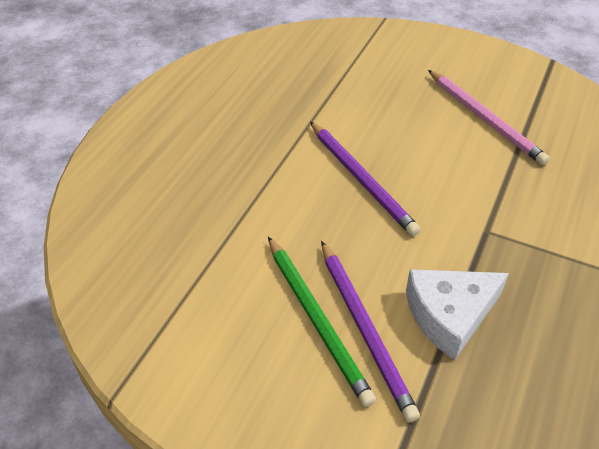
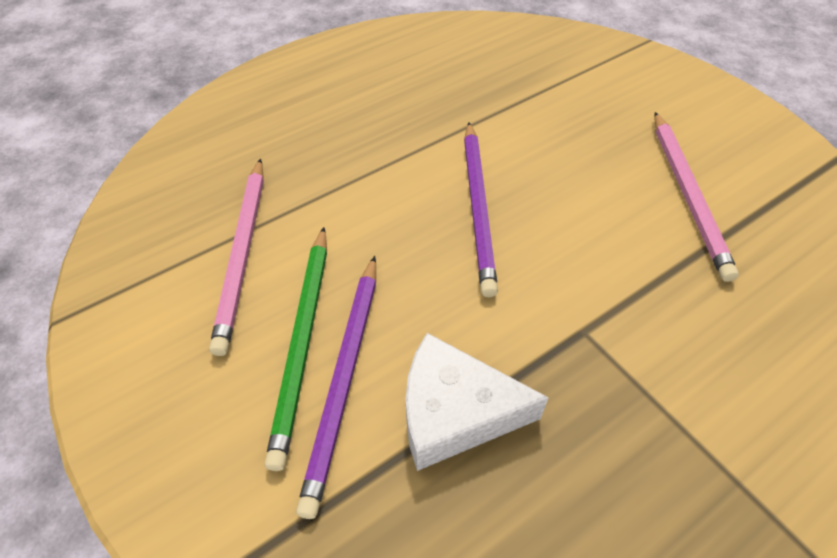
camera: 30 degrees right, 5 degrees up
(219, 281) = (243, 253): none -> pink pencil

